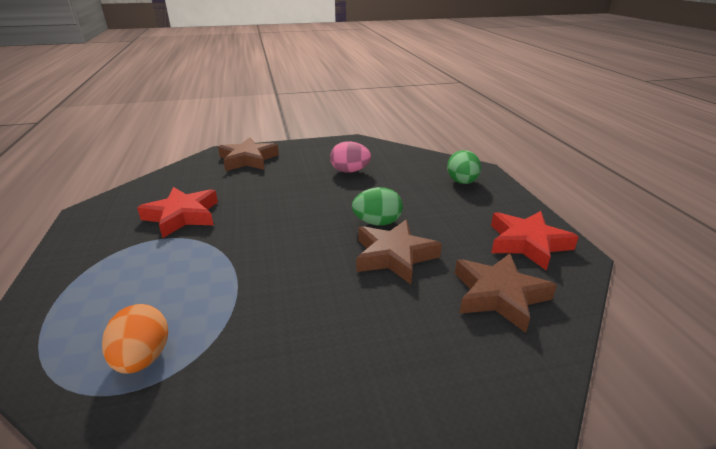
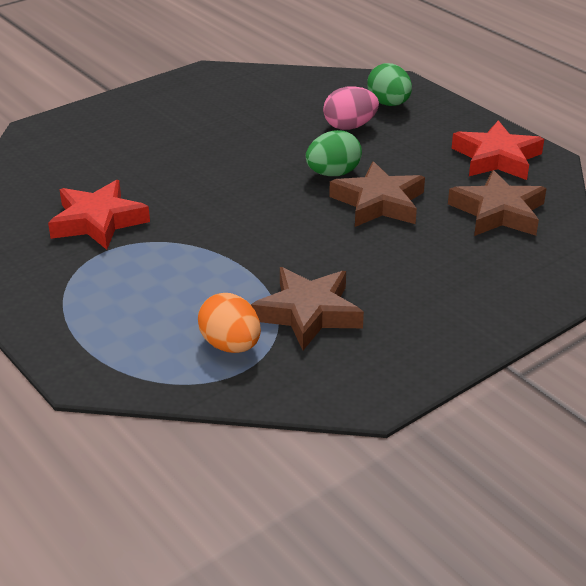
camera: 25 degrees left, 5 degrees up
(248, 159) = (91, 131): brown star -> brown star (308, 313)
(350, 171) = (244, 118): pink egg -> pink egg (349, 126)

